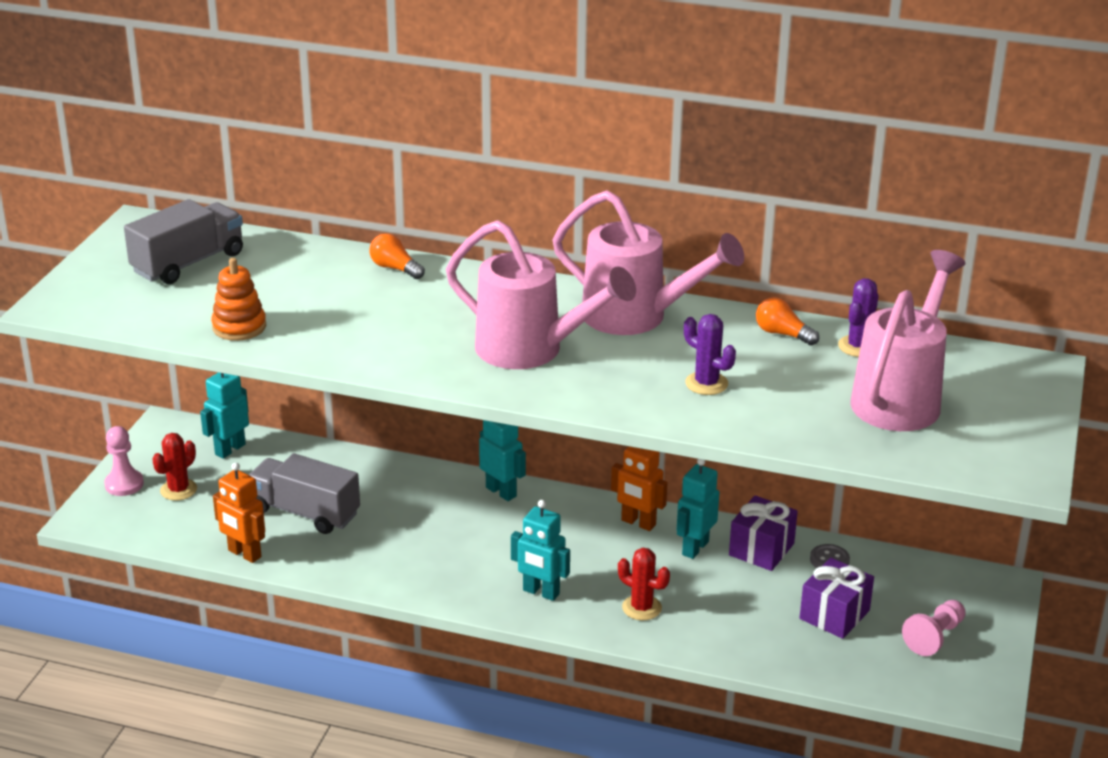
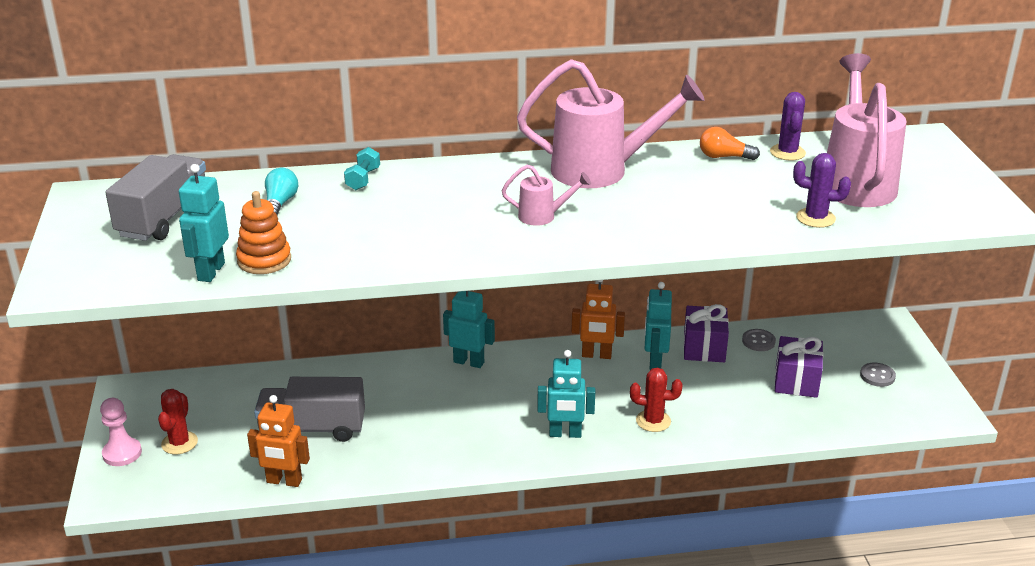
camera: 25 degrees left, 0 degrees up
(230, 449) = (202, 394): turquoise robot -> turquoise robot (210, 272)
(299, 274) = (280, 203): none -> turquoise light bulb
(395, 268) = (363, 179): orange light bulb -> turquoise dumbbell
(530, 350) = (542, 216): pink watering can -> pink watering can, size x0.46
(706, 383) = (707, 207): purple cactus -> purple cactus (815, 218)
(934, 637) = (877, 376): pink pawn -> grey button

